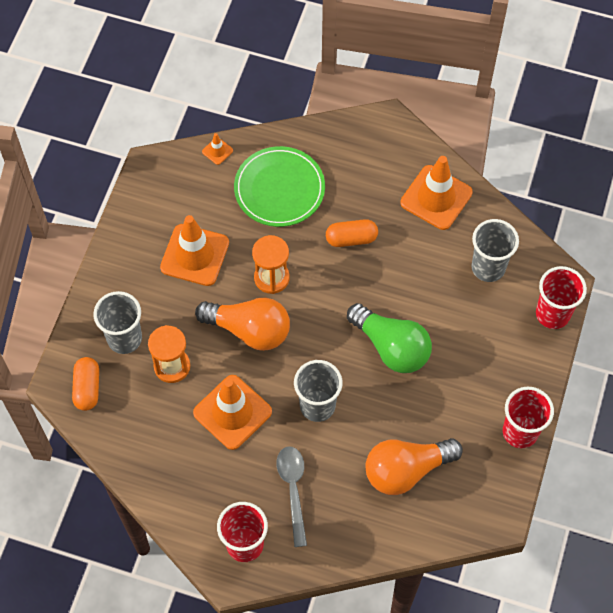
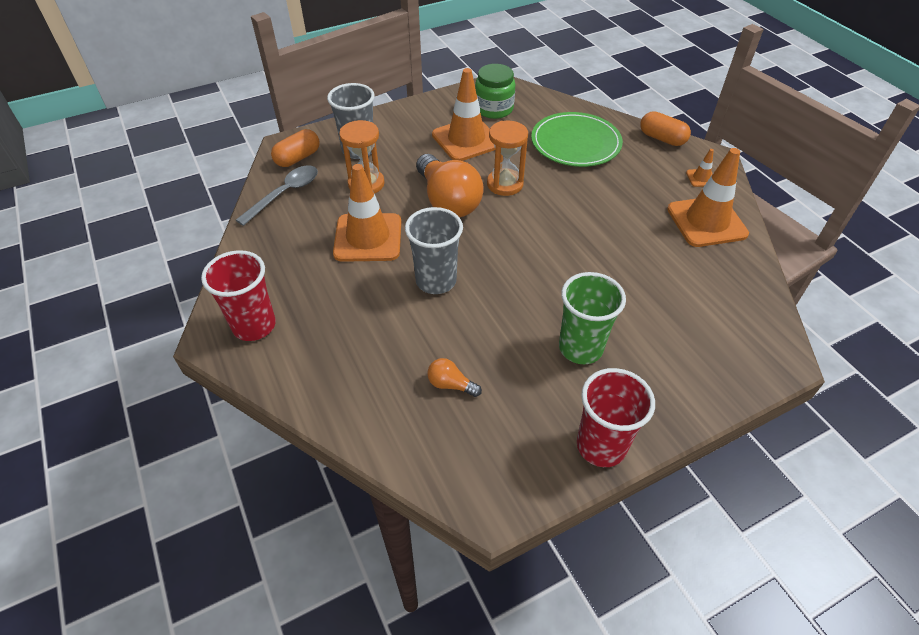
camera: 45 degrees right, 15 degrees down
(178, 201) = (494, 109): none -> green jar
(217, 151) = (555, 102): orange traffic cone -> orange traffic cone (701, 178)
(293, 489) = (341, 320): grey spoon -> grey spoon (285, 194)
(351, 238) = (598, 201): orange capsule -> orange capsule (662, 138)
(391, 347) = (548, 288): green light bulb -> none
(406, 470) = (451, 384): orange light bulb -> orange light bulb, size x0.44
(452, 376) = (580, 348): none -> green cup
(488, 267) = (707, 296): grey cup -> none
(552, 314) = (743, 375): red cup -> none

